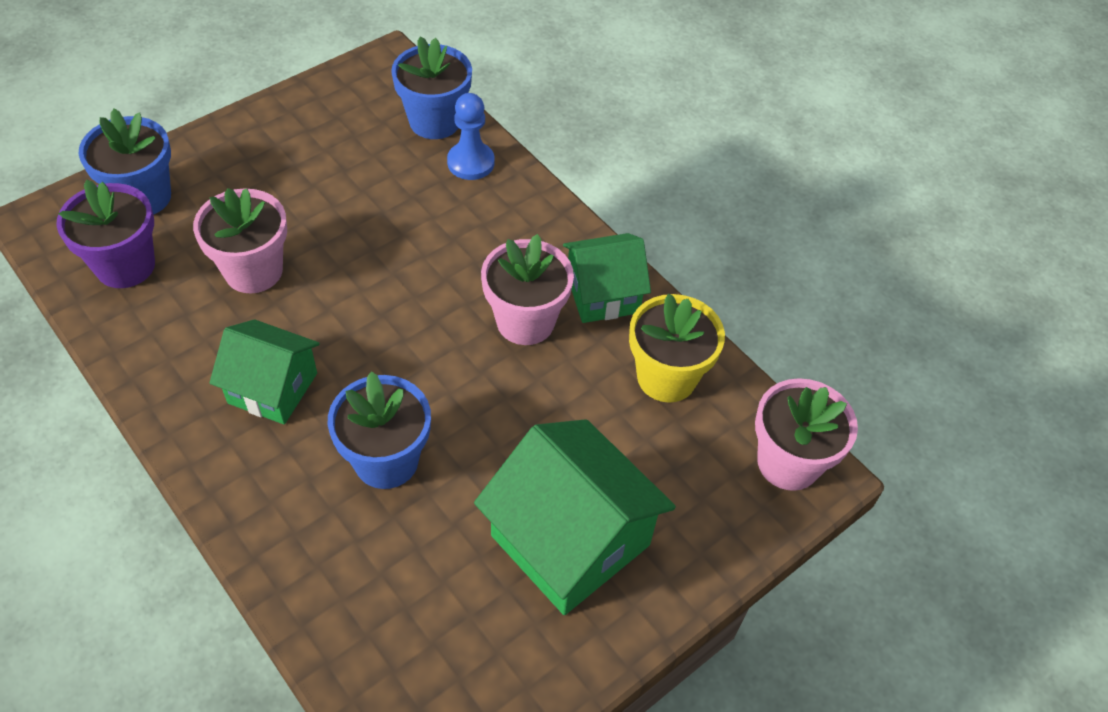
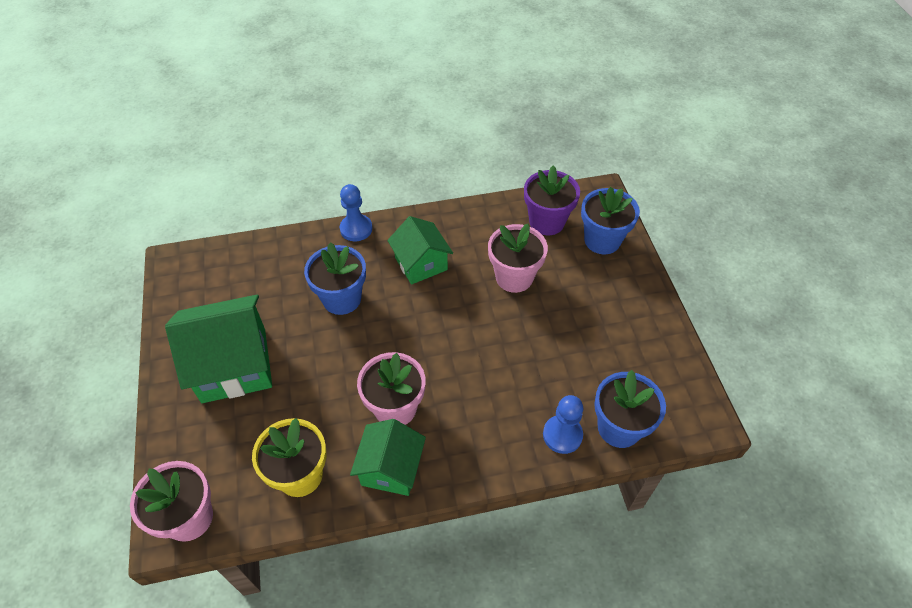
camera: 120 degrees right, 0 degrees up
(231, 510) = (356, 229): none -> blue pawn
(273, 388) = (421, 263): green house -> green house turned 75 degrees counterclockwise

